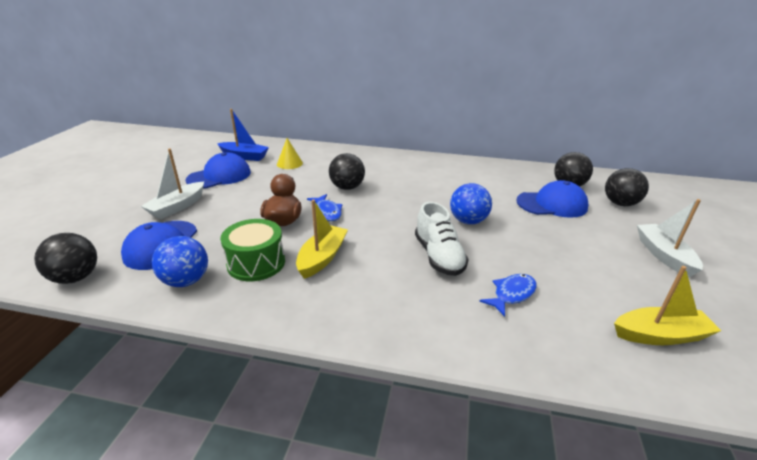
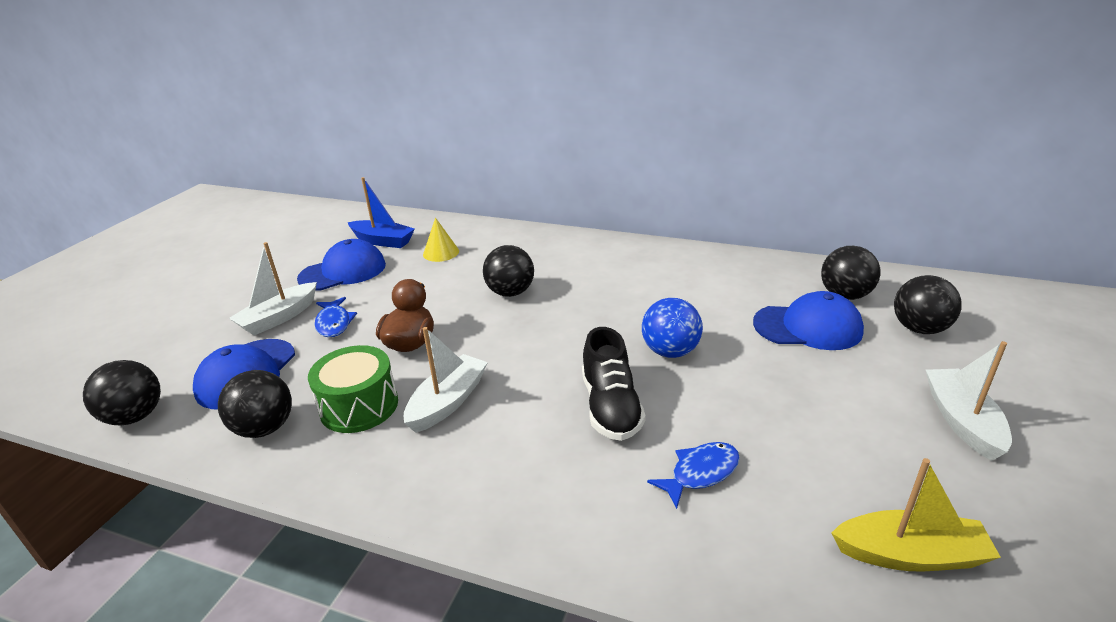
camera: 10 degrees right, 0 degrees up
(186, 281) = (265, 428): blue ball -> black ball
(322, 258) = (448, 402): yellow boat -> white boat
(327, 212) = (472, 331): blue fish -> blue fish (334, 323)
(438, 256) = (610, 407): white shoe -> black shoe

